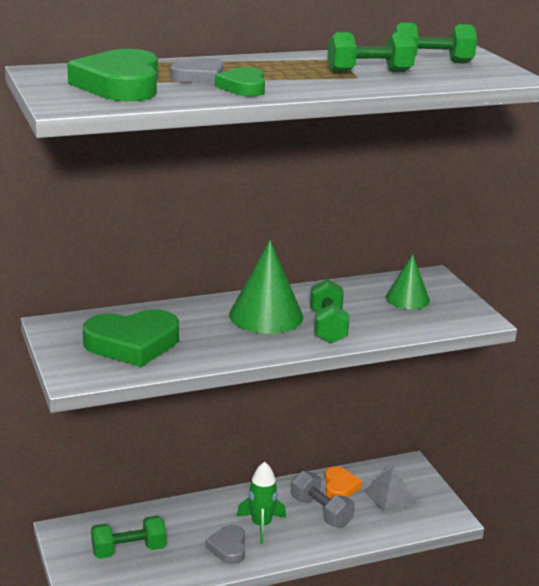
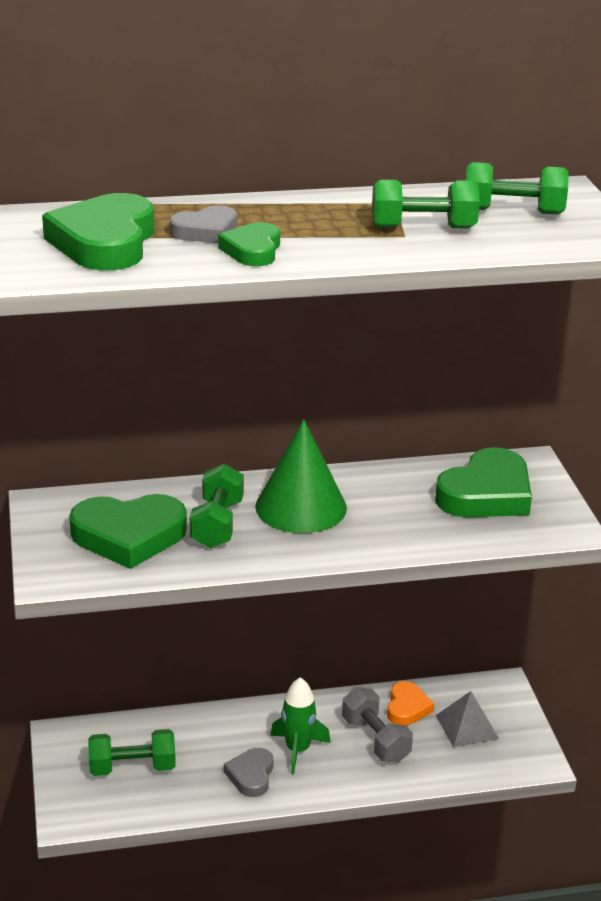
camera: 10 degrees right, 5 degrees up
(327, 327) = (372, 528): green dumbbell -> green dumbbell (217, 524)
(407, 299) = (486, 494): green cone -> green heart

